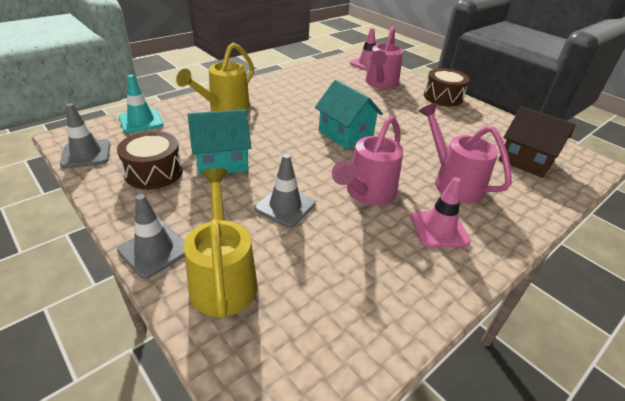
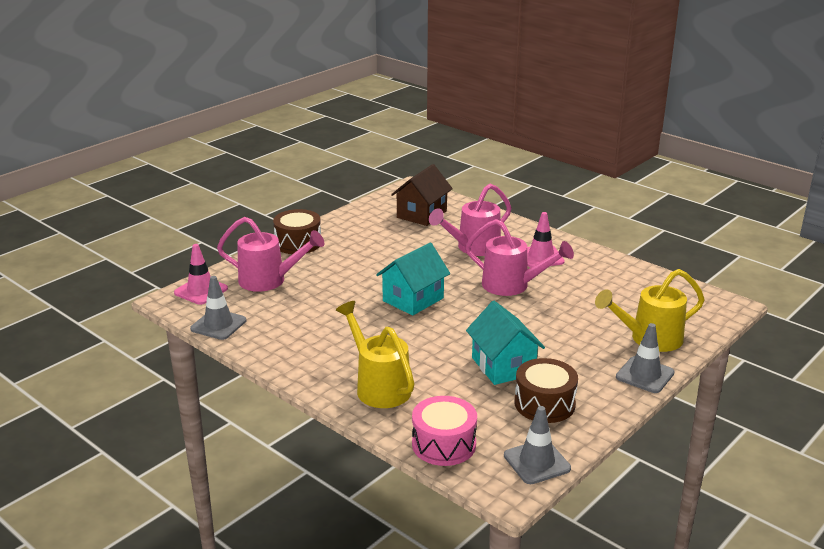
camera: 95 degrees left, 10 degrees down
(141, 121) = (444, 444): turquoise traffic cone -> pink drum
(225, 107) = (379, 386): yellow watering can -> yellow watering can turned 150 degrees counterclockwise
(285, 206) = (553, 322): grey traffic cone -> grey traffic cone (218, 325)

